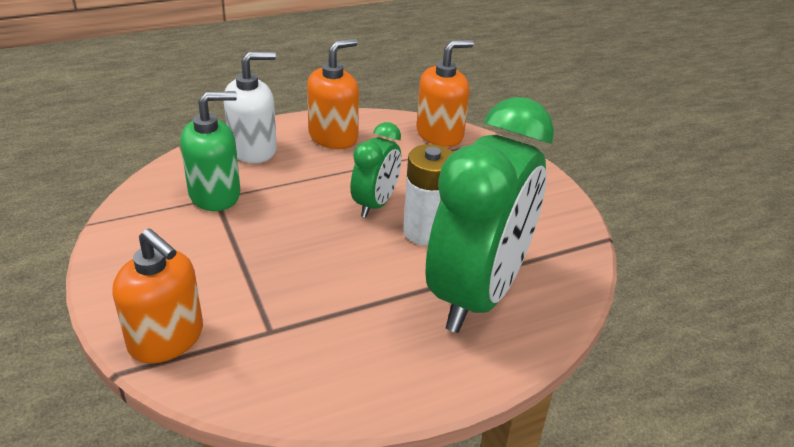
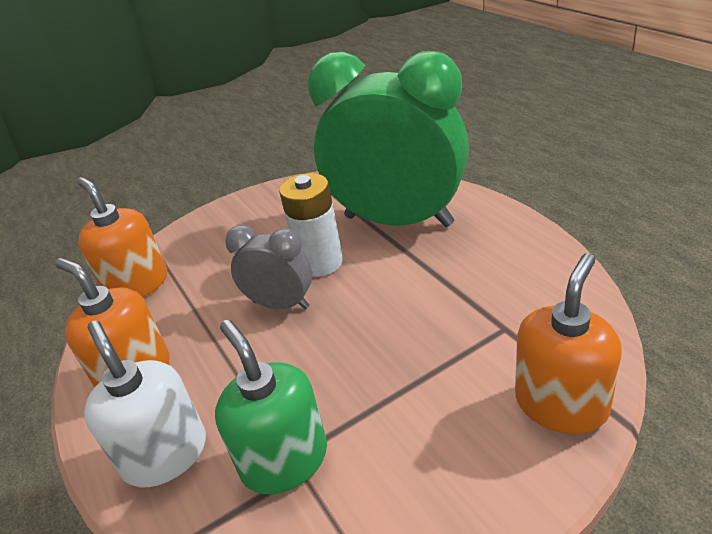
camera: 90 degrees left, 0 degrees up
(375, 204) = (281, 304): green clock -> grey clock

